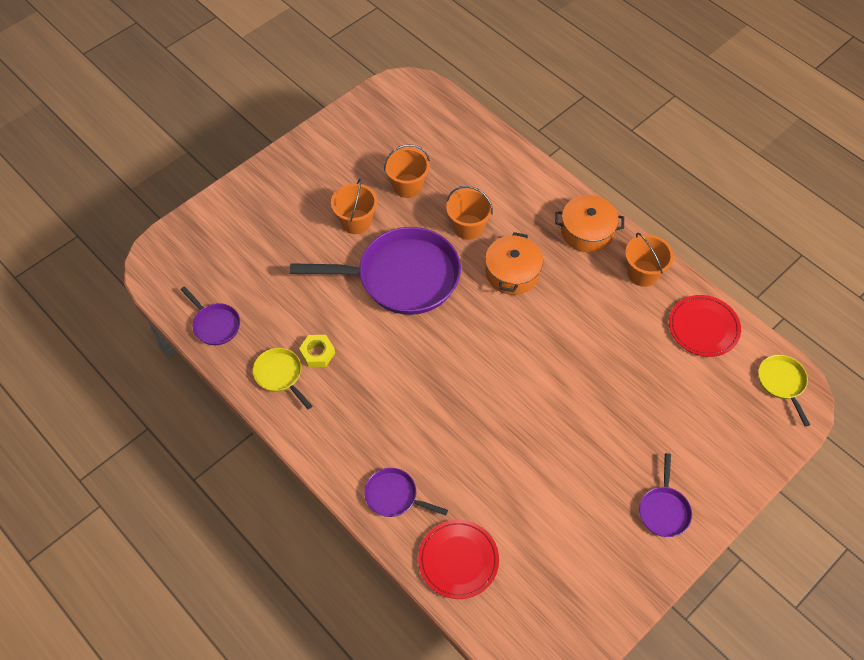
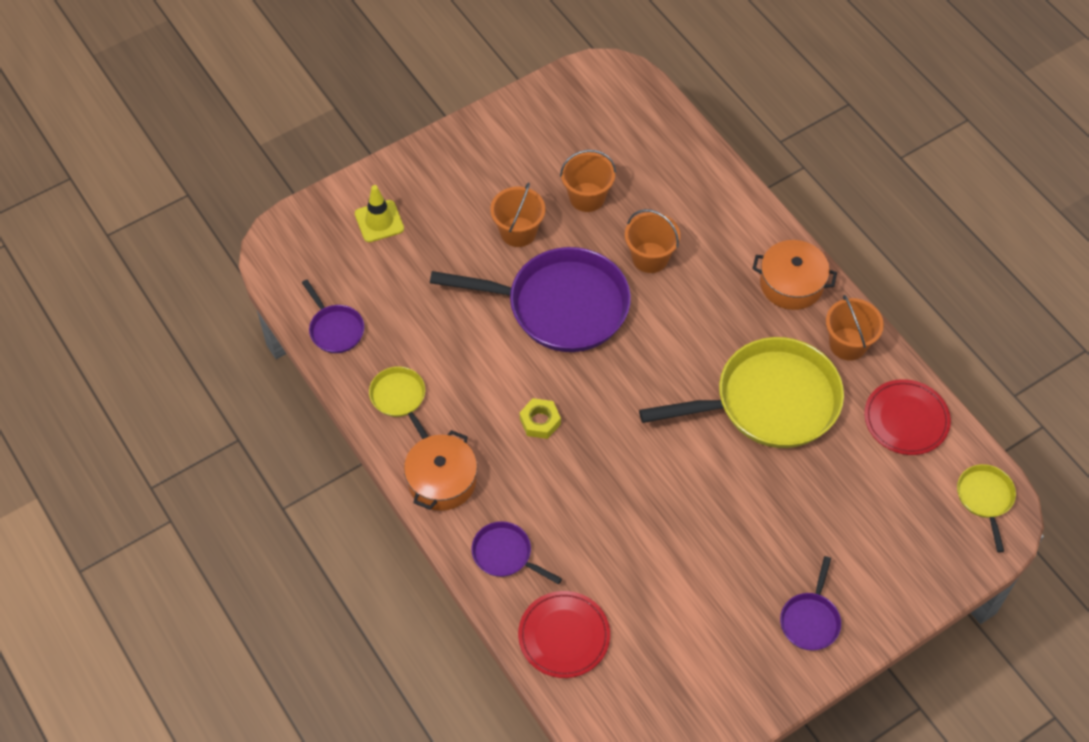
camera: 10 degrees right, 0 degrees up
(238, 229) = (379, 221): none -> yellow traffic cone
(317, 353) = (446, 380): yellow nut -> yellow nut (540, 421)
(512, 273) = (691, 320): orange pot -> orange pot (442, 480)
(589, 330) = (768, 402): none -> yellow pan

